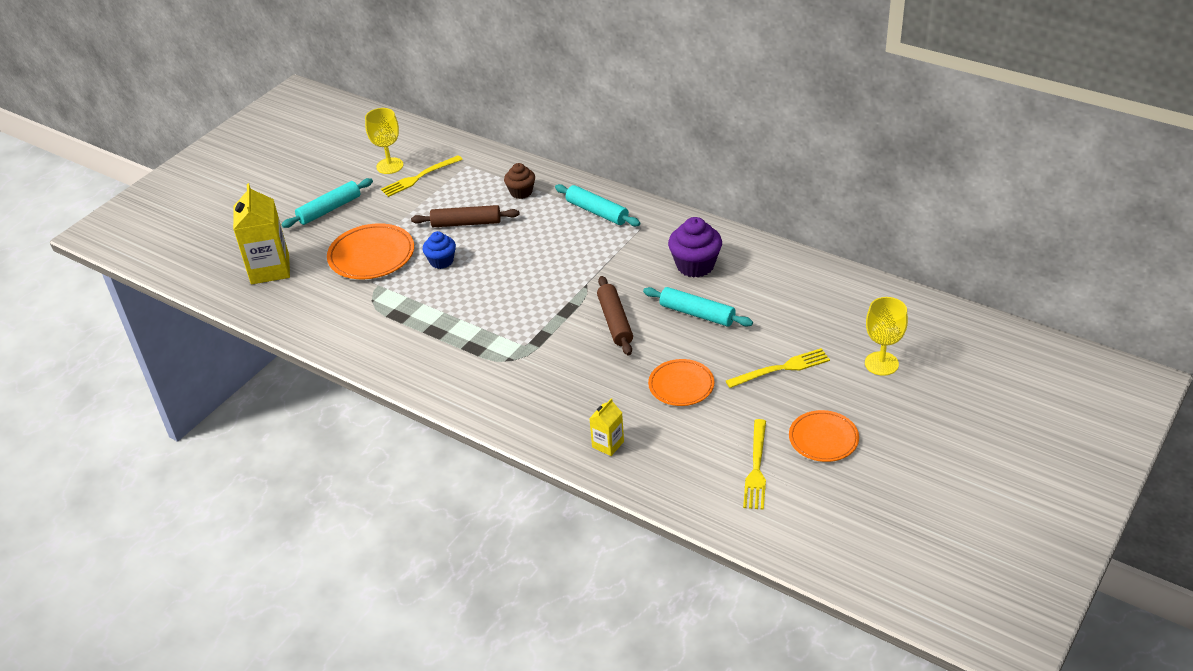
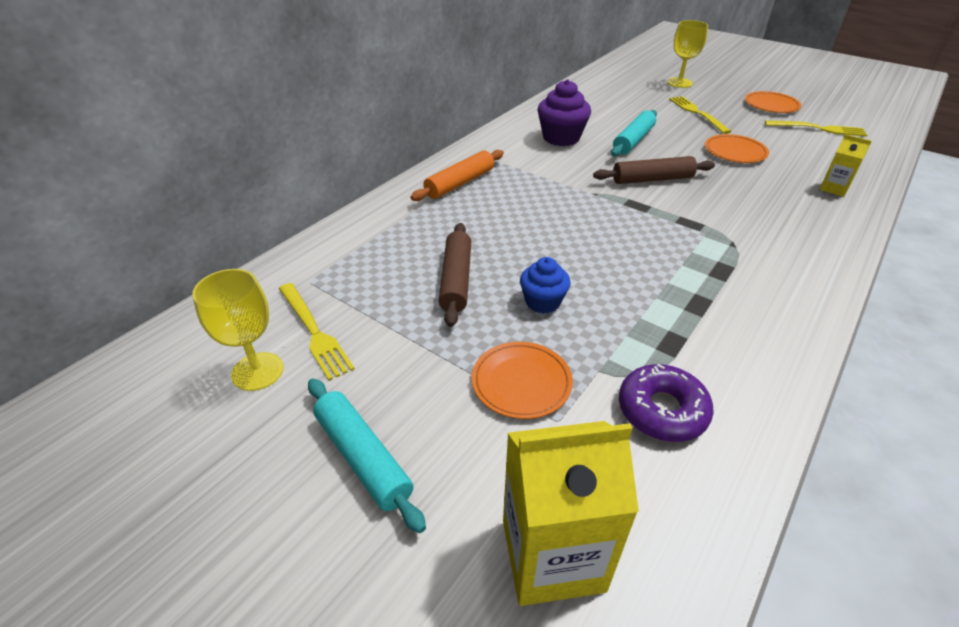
camera: 90 degrees left, 0 degrees up
(345, 307) = (662, 410): none -> purple donut
(371, 255) = (521, 382): orange plate -> orange plate, size x0.66
(521, 192) = (399, 233): brown cupcake -> none
(597, 212) = (460, 183): turquoise rolling pin -> orange rolling pin

